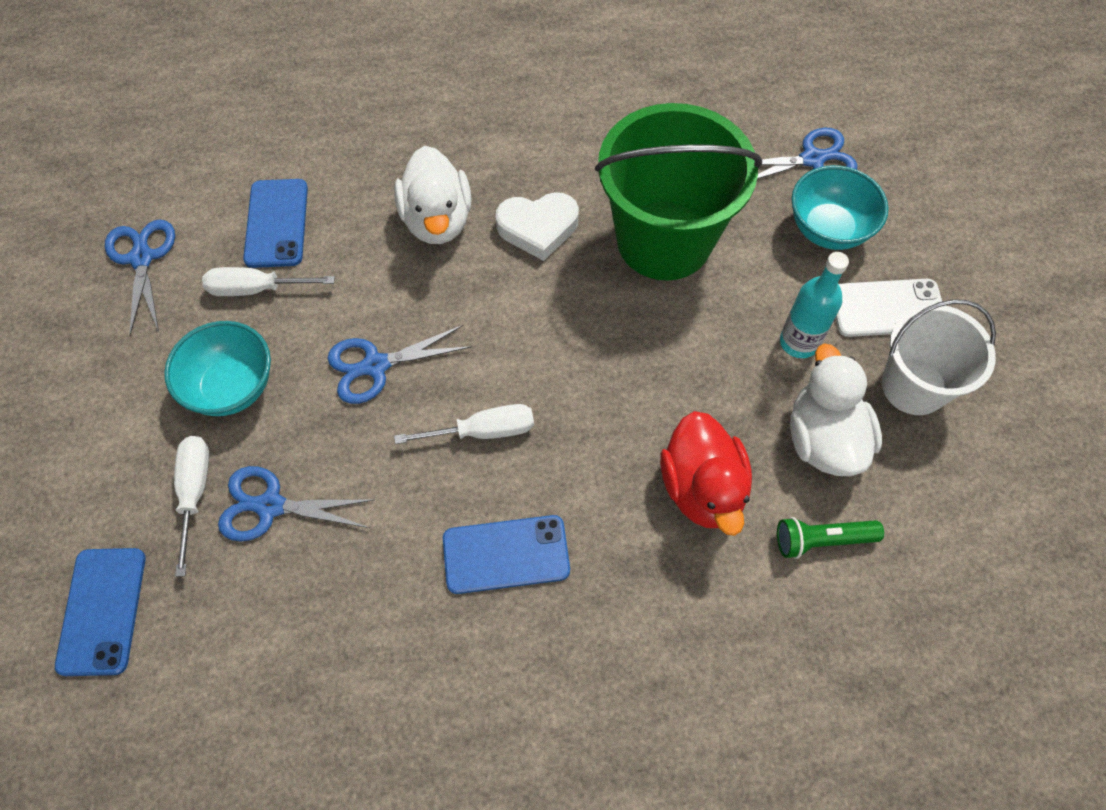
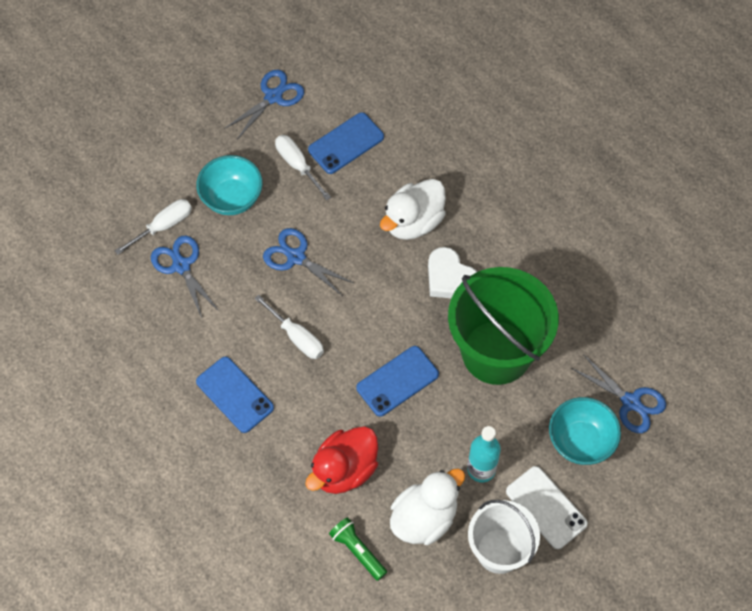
camera: 55 degrees right, 0 degrees up
(102, 611) = (78, 233): blue phone -> blue phone (397, 381)

